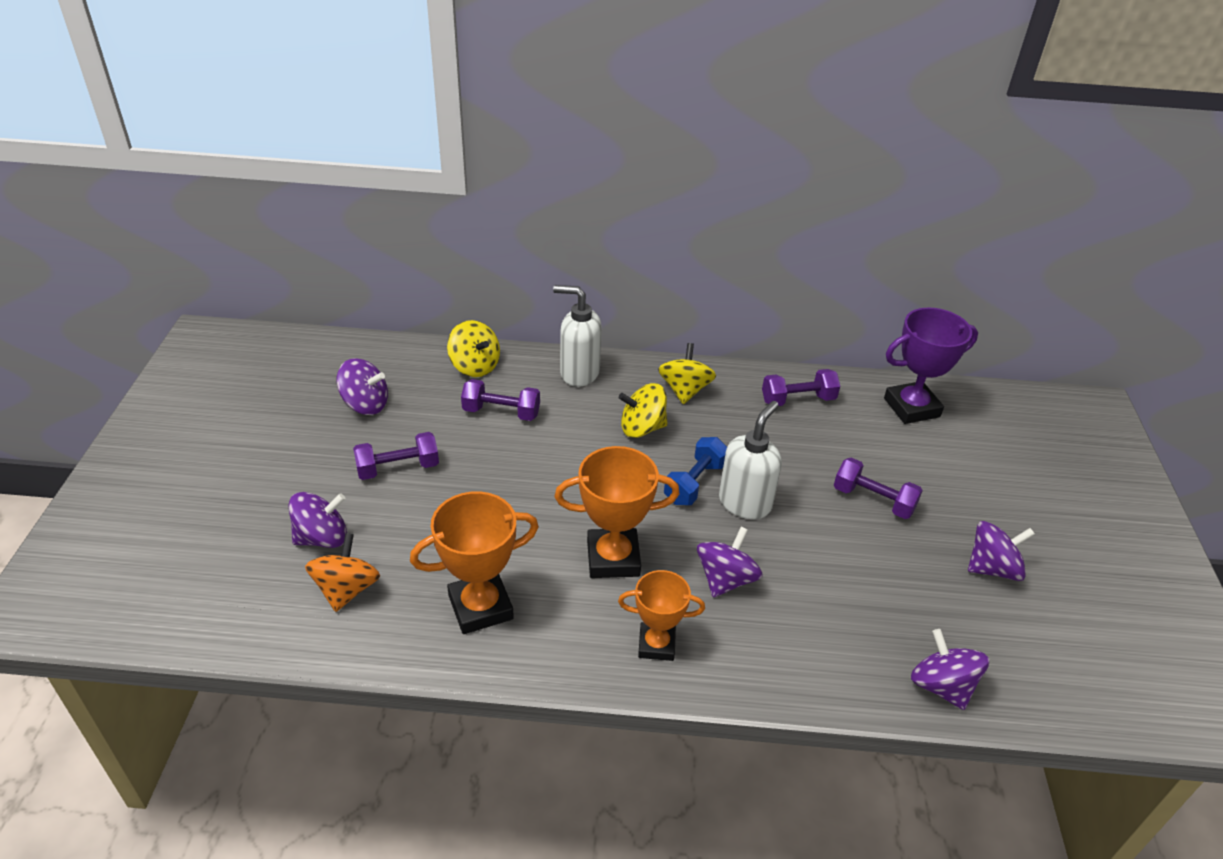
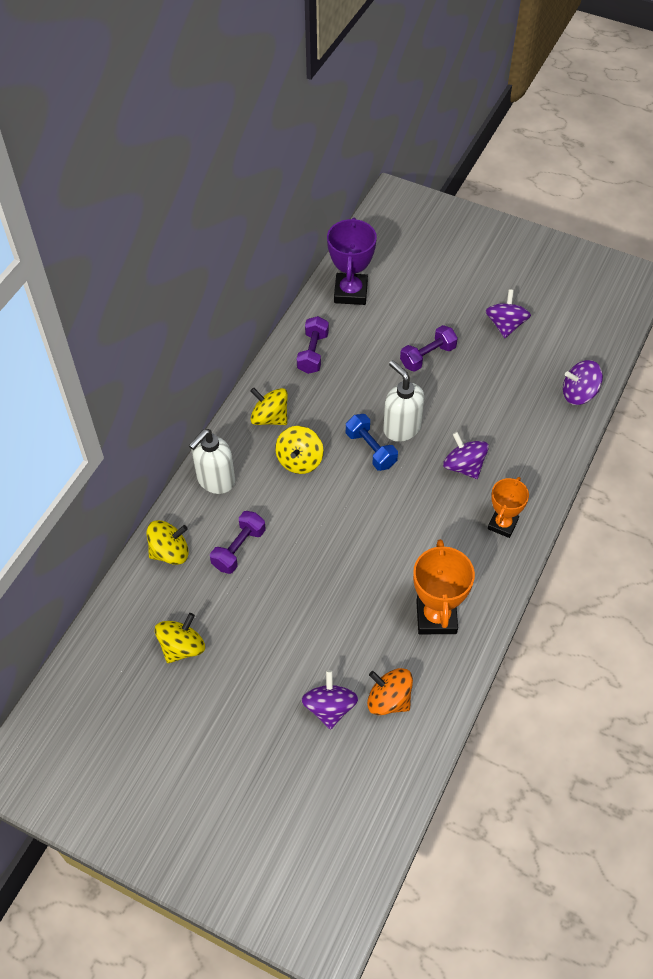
camera: 65 degrees left, 15 degrees up
(365, 404) = (182, 647): purple spinning top -> yellow spinning top
(398, 468) = (273, 639): purple dumbbell -> none
(613, 558) = (422, 524): orange trophy -> none

